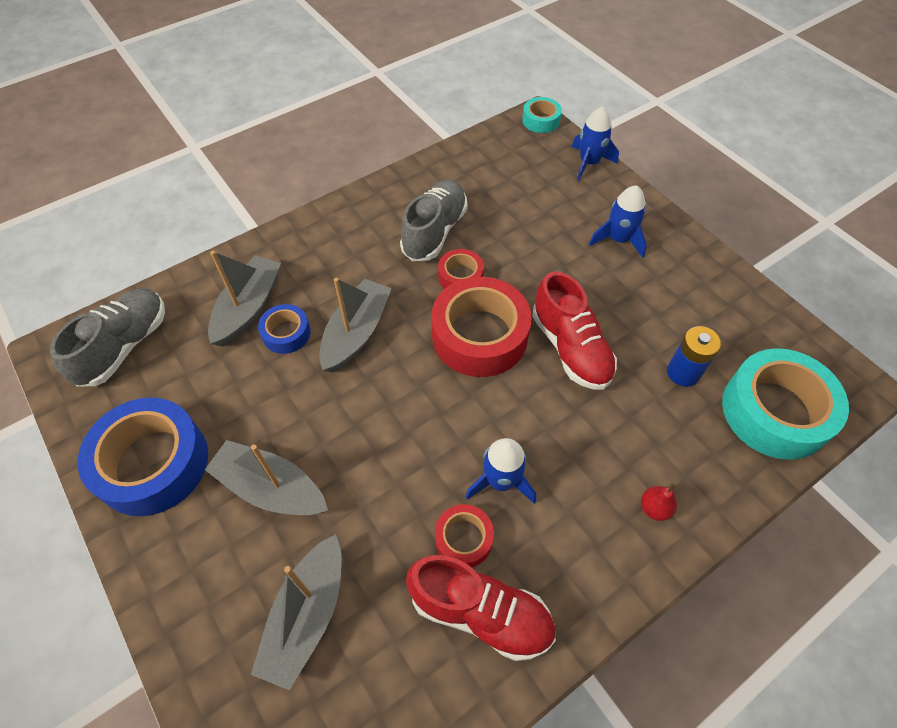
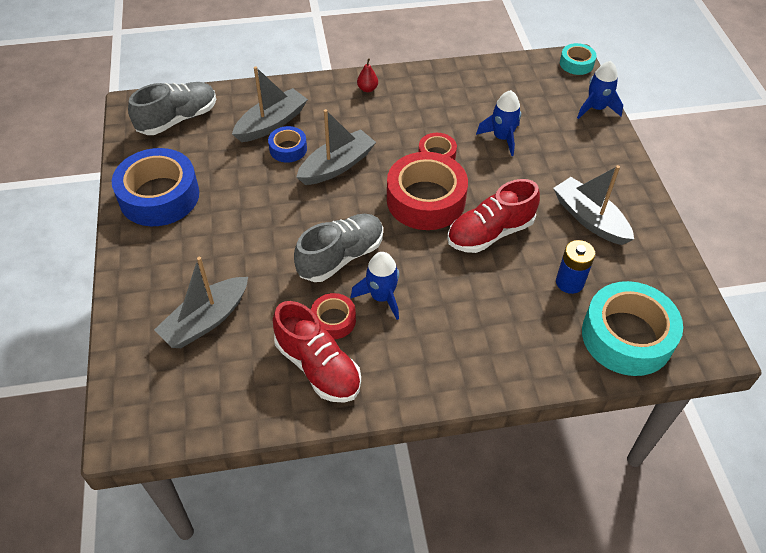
camera: 25 degrees right, 5 degrees down
(271, 488) = (224, 239): grey boat -> grey boat (590, 219)
(434, 232) = (436, 118): grey shoe -> grey shoe (341, 257)
(570, 348) = (490, 233): red shoe -> red shoe turned 60 degrees clockwise
(618, 239) = (582, 172): blue rocket -> blue rocket (502, 138)
(654, 508) = (483, 358): red pear -> red pear (367, 89)

